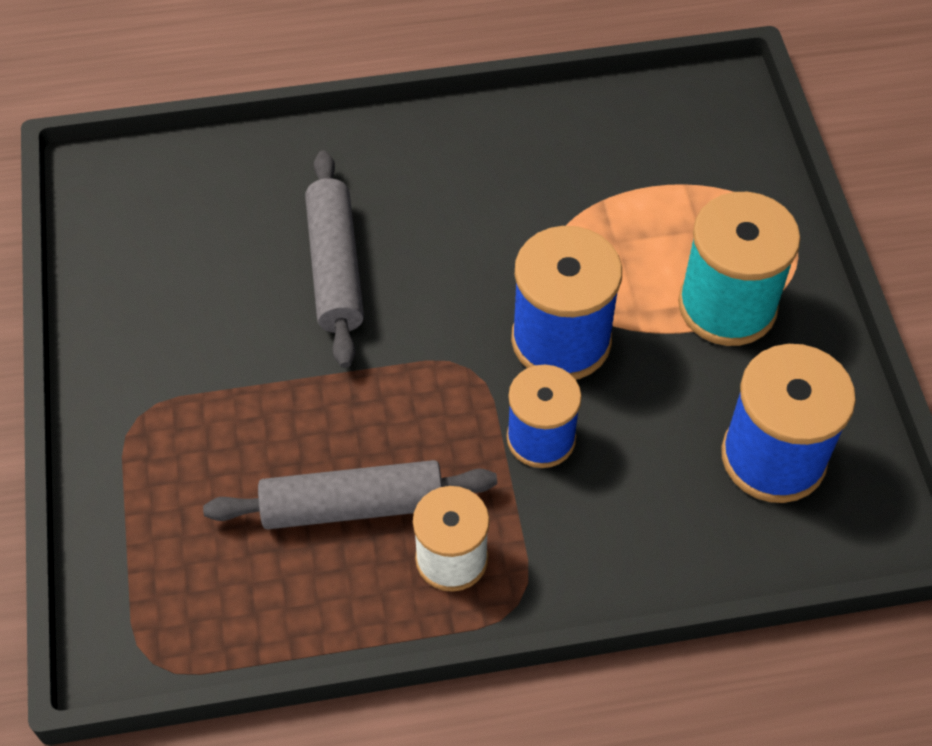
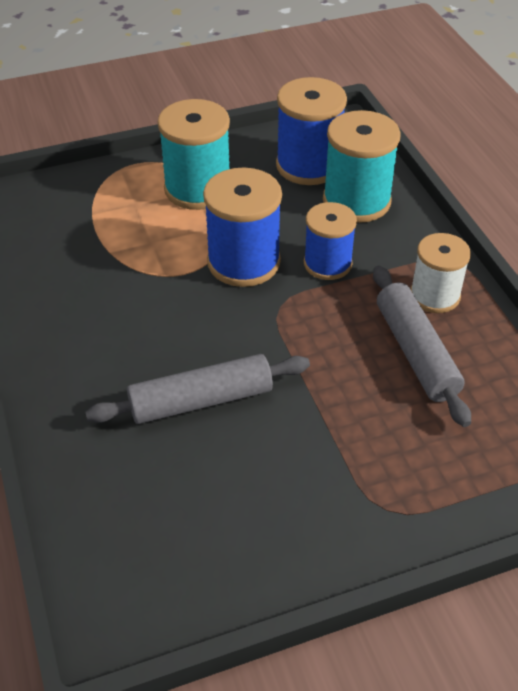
camera: 100 degrees left, 10 degrees down
(676, 506) = (356, 201): none -> turquoise spool

